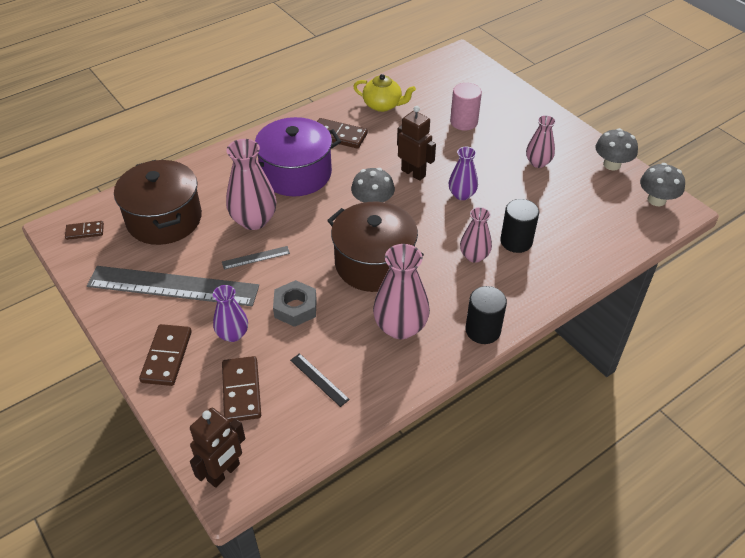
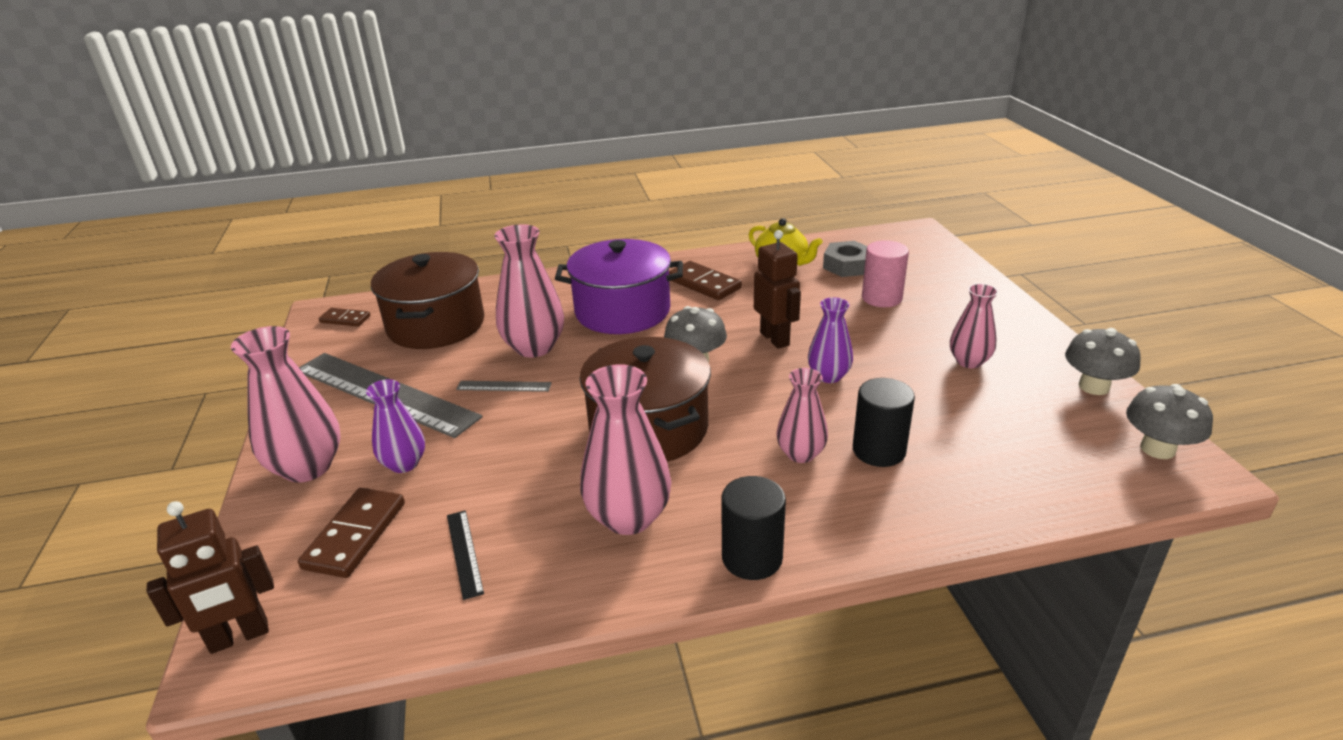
camera: 25 degrees right, 15 degrees down
(167, 357) = (307, 467): brown domino -> pink vase
(295, 308) = (505, 454): grey nut -> grey nut (847, 265)

